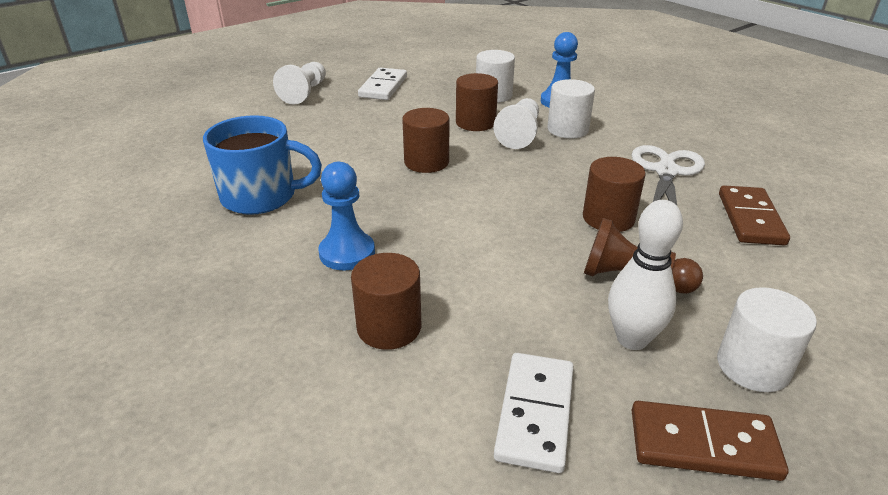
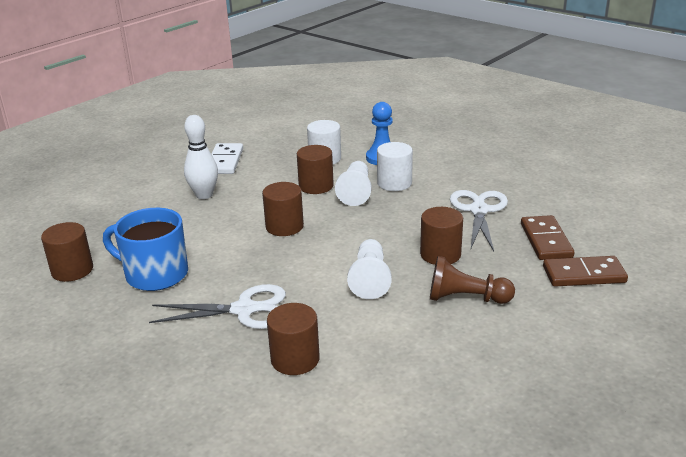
camera: 10 degrees left, 5 degrees down
(174, 180) = (72, 270): none -> brown cylinder
(261, 196) = (155, 274): blue mug -> blue mug turned 150 degrees counterclockwise
(305, 93) = (155, 175): white pawn -> white pawn (370, 279)
(347, 253) = (244, 310): blue pawn -> white scissors
(535, 413) = (415, 399): white domino -> none
(632, 339) = (472, 340): white bowling pin -> white bowling pin (204, 195)
(703, 444) = (528, 400): brown domino -> brown domino (584, 274)
(753, 366) = (555, 346): white cylinder -> none

